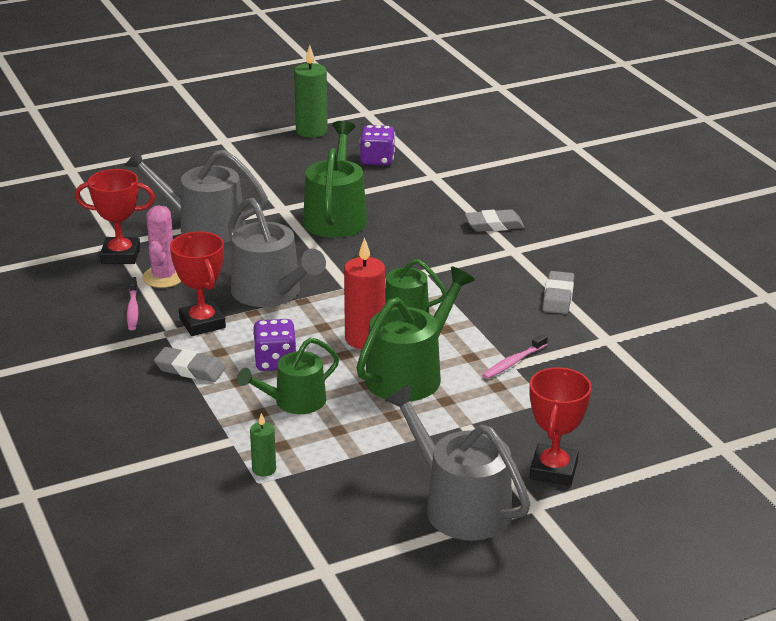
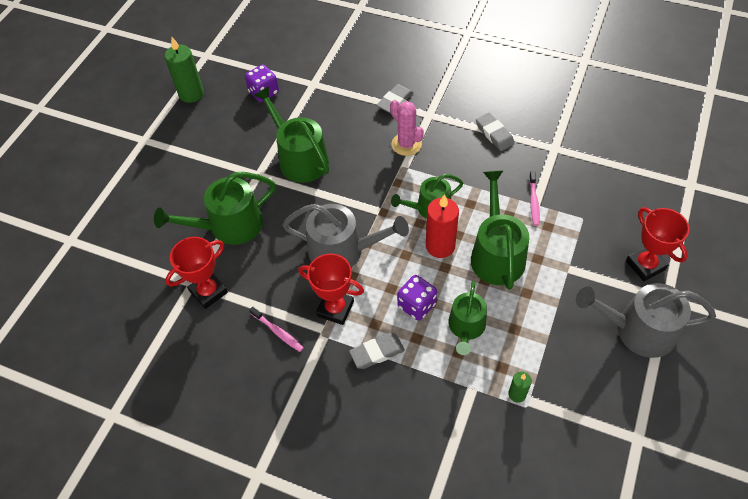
camera: 40 degrees left, 25 degrees up
(163, 277) = (261, 289): pink cactus -> pink cactus (406, 144)
(203, 226) = (229, 226): grey watering can -> green watering can

